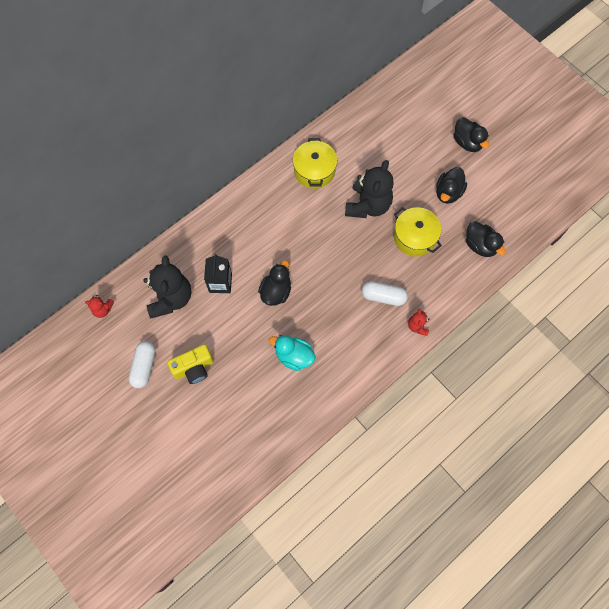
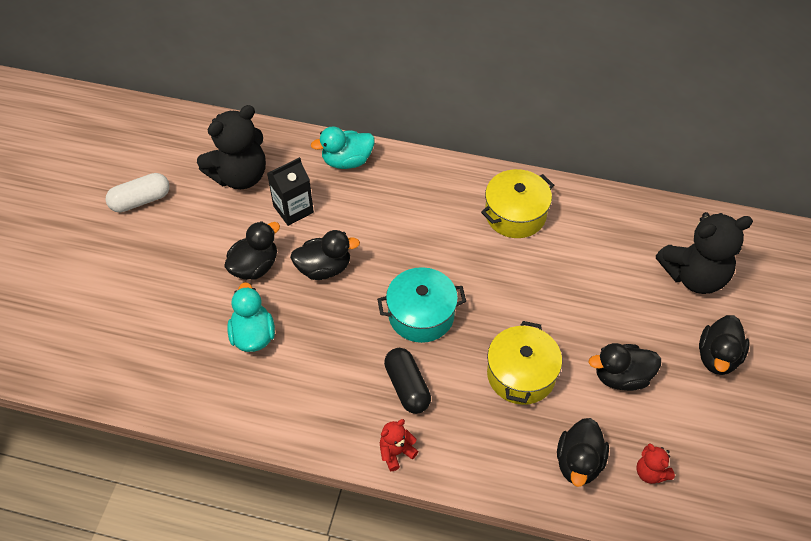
camera: 55 degrees right, 15 degrees down
(103, 309) = (183, 128): red teddy bear -> red teddy bear (650, 472)
(194, 368) = (169, 246): yellow camera -> none
(207, 232) = (347, 161): none -> turquoise duck
(246, 328) = (254, 266): none -> black duck
(344, 261) = (421, 315): none -> turquoise pot
(368, 205) = (519, 296): black teddy bear -> black teddy bear (694, 276)
(383, 296) = (407, 387): white capsule -> black capsule

